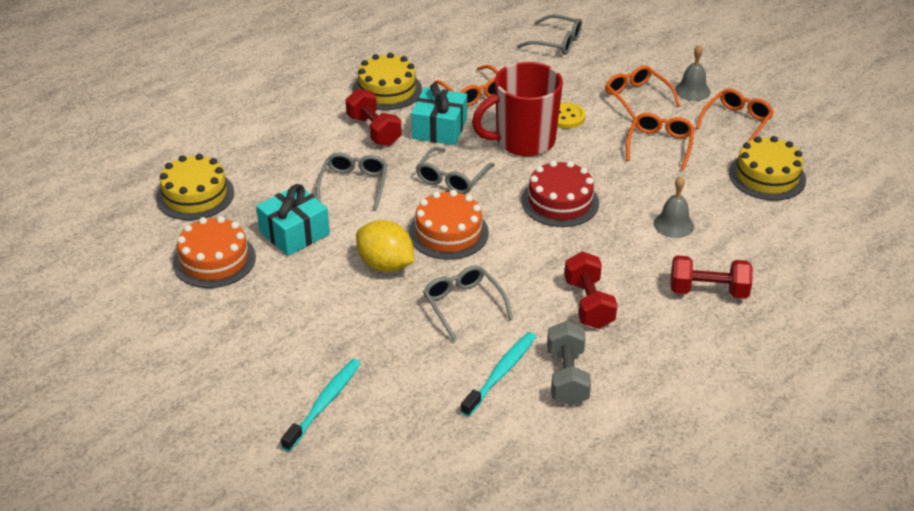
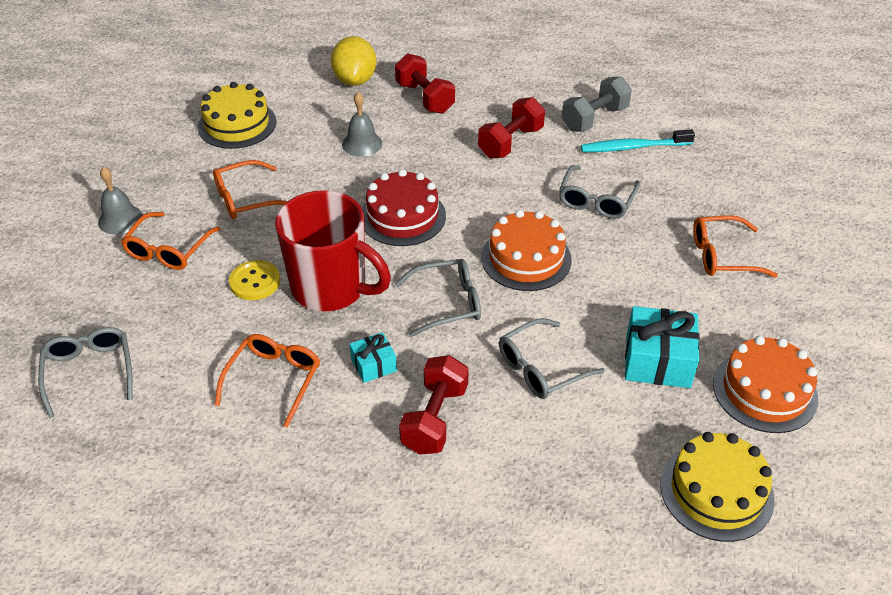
camera: 130 degrees left, 5 degrees up
(324, 404) = (782, 210): turquoise toothbrush -> none
(385, 265) = (613, 271): yellow lemon -> yellow lemon (355, 80)
(387, 90) = (341, 465): yellow cake -> none
(439, 129) = (373, 365): turquoise gift -> turquoise gift, size x0.56
(736, 122) = (159, 170): orange glasses -> orange glasses (723, 255)

